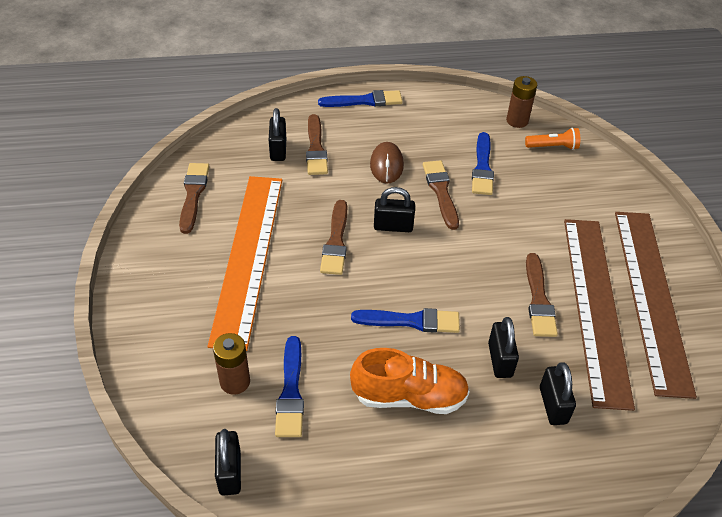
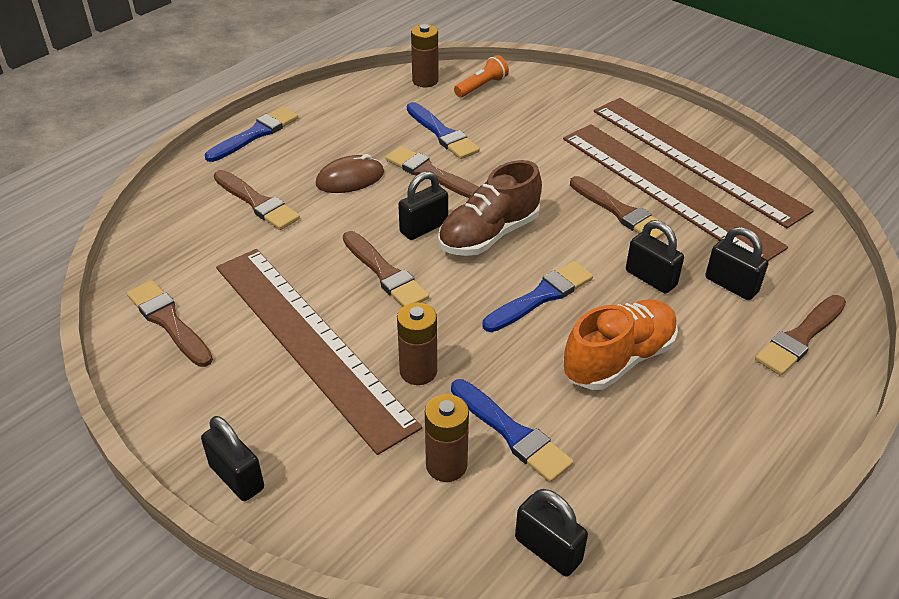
camera: 40 degrees left, 5 degrees down
(248, 256) = (310, 342): orange ruler -> brown ruler
(278, 150) = (216, 225): black padlock -> black padlock (237, 477)
(284, 316) = (418, 371): none -> brown battery
(386, 165) = (350, 179): brown mouse -> brown mouse turned 75 degrees counterclockwise
(428, 257) = (489, 235): none -> brown shoe
(555, 477) = (800, 338): none -> brown brush

